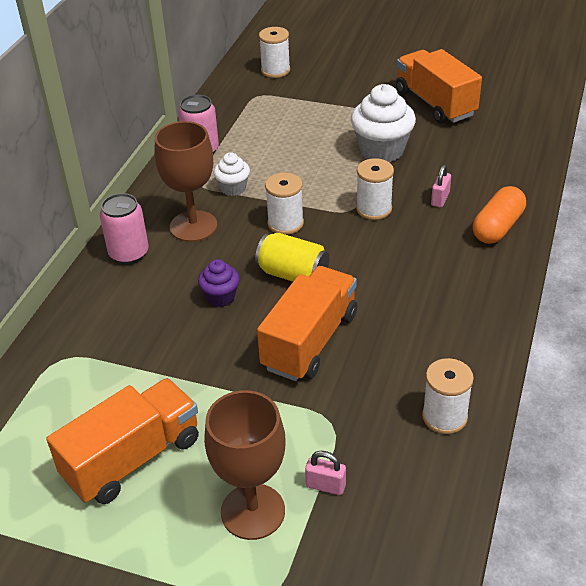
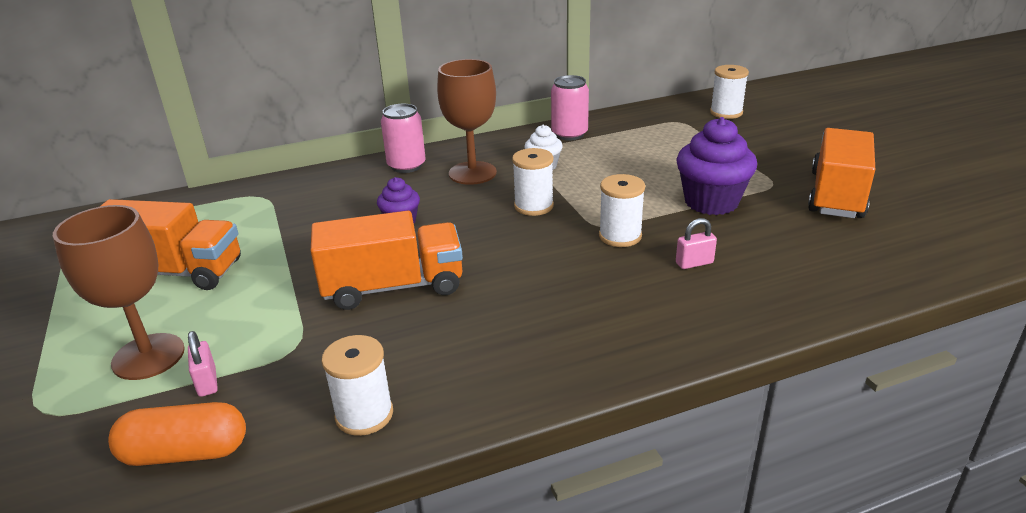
camera: 50 degrees right, 10 degrees down
(293, 275) = (471, 239): yellow can -> none
(382, 150) = (711, 202): white cupcake -> purple cupcake
(497, 227) = (708, 317): orange capsule -> orange capsule (186, 452)

